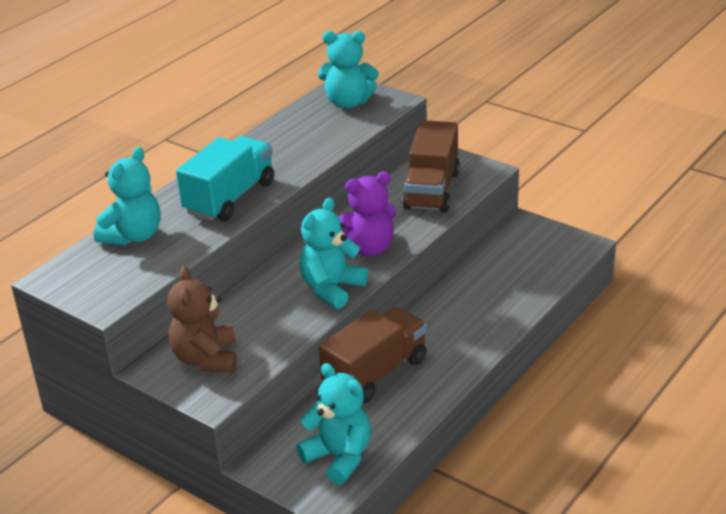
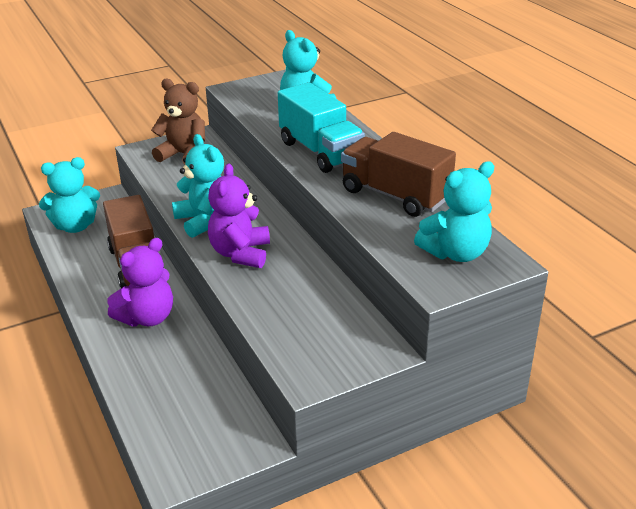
camera: 115 degrees right, 0 degrees up
(348, 102) = (456, 253): turquoise teddy bear -> turquoise teddy bear turned 150 degrees counterclockwise
(431, 190) = (303, 323): brown truck -> brown truck (395, 195)
(444, 329) = (147, 317): none -> purple teddy bear

